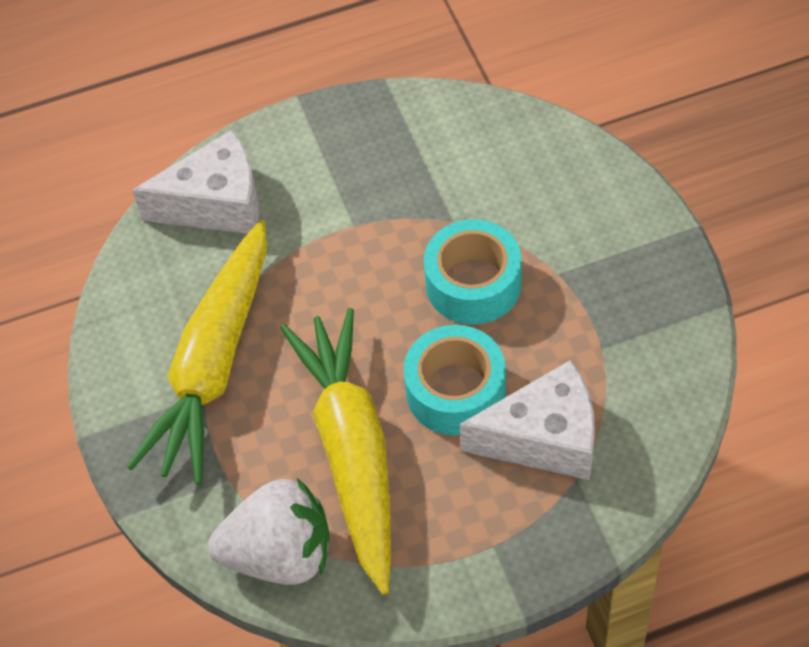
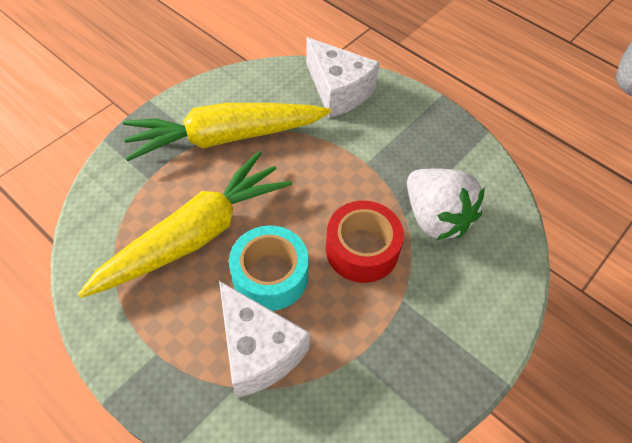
camera: 55 degrees right, 0 degrees up
(280, 554) = (104, 228): white strawberry -> white strawberry (436, 218)
(473, 284) = (362, 249): turquoise tape -> red tape

